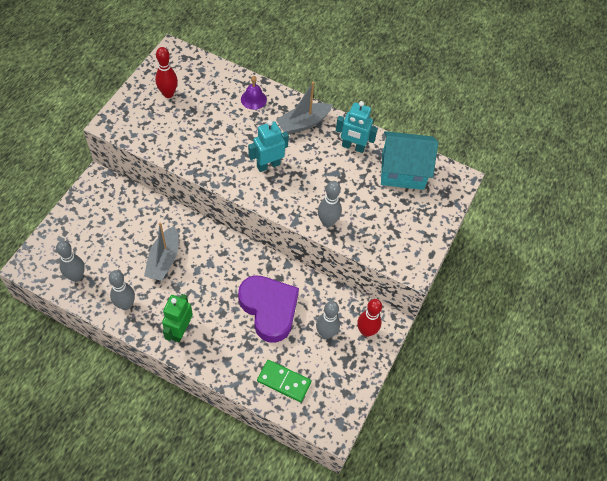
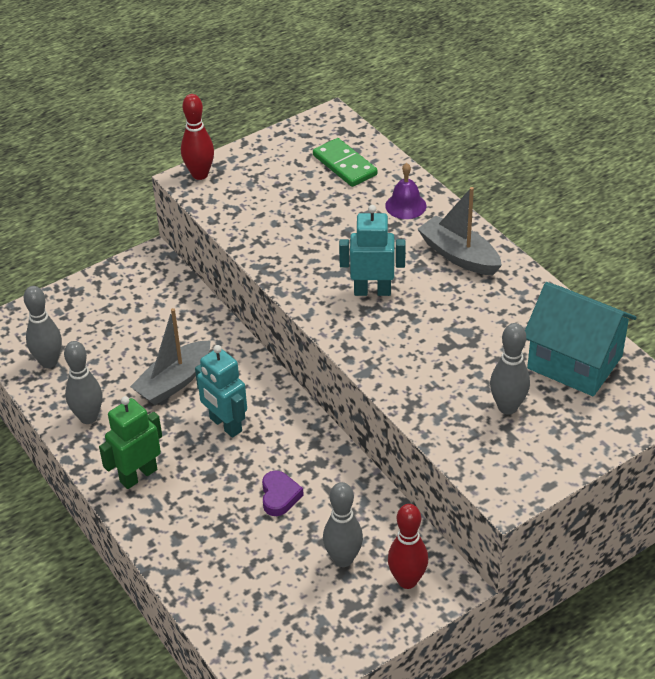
camera: 35 degrees right, 15 degrees down
(168, 94) = (290, 166): red bowling pin -> red bowling pin (200, 174)
(269, 309) = (279, 496): purple heart -> purple heart, size x0.43
(284, 381) = (240, 596): green domino -> green domino (345, 165)
(303, 123) = (459, 255): grey boat -> grey boat turned 45 degrees clockwise
(327, 222) = (412, 388): grey bowling pin -> grey bowling pin (507, 407)
(353, 147) = (516, 307): turquoise robot -> turquoise robot (225, 425)

